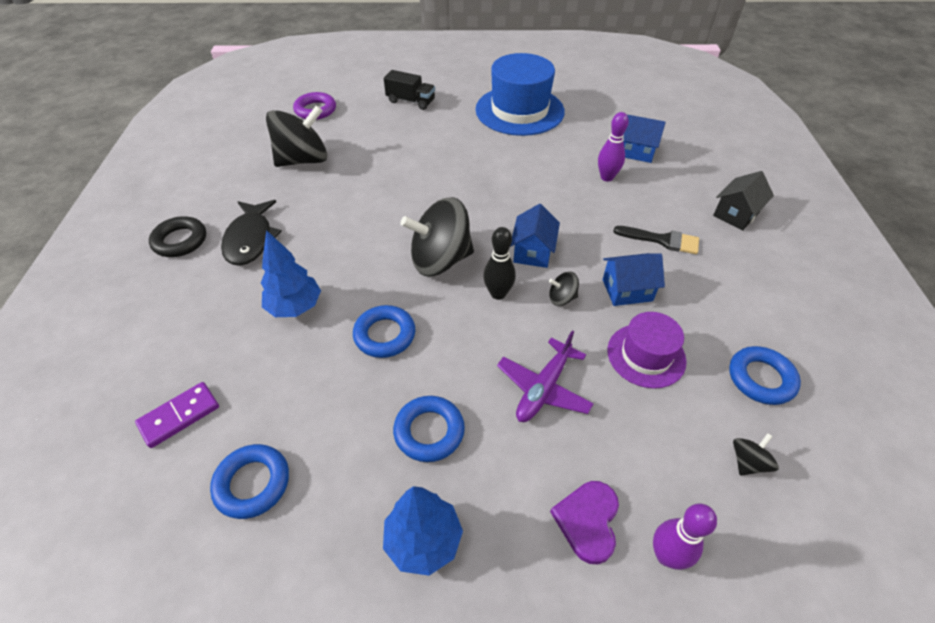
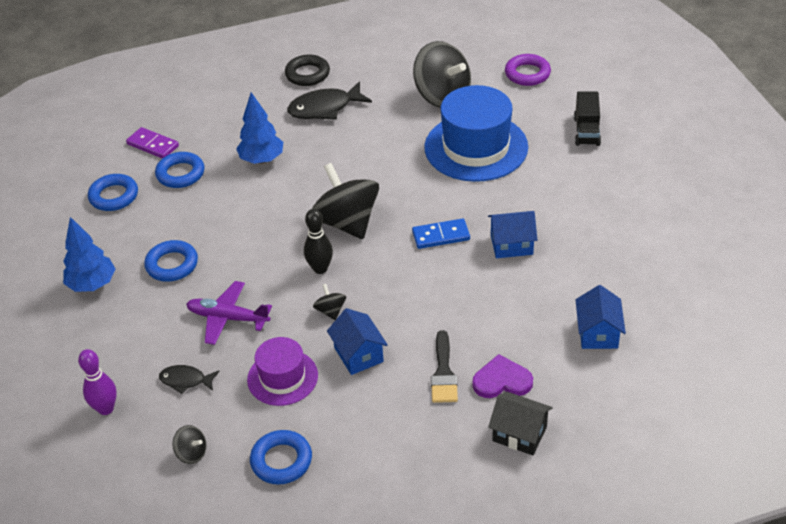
camera: 75 degrees right, 5 degrees down
(385, 335) = (251, 215): blue ring -> blue ring (180, 174)
(491, 203) = (441, 236): none -> blue domino
(519, 110) = (624, 218): blue hat -> blue hat (476, 147)
(533, 252) = (383, 279): blue house -> blue house (511, 245)
(588, 521) = (122, 363): purple heart -> purple heart (502, 380)
(606, 177) = (531, 314): purple bowling pin -> none
(633, 449) = (186, 380): none -> black fish

